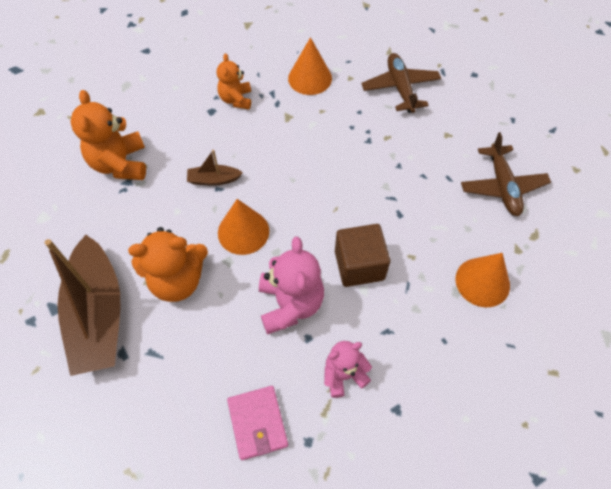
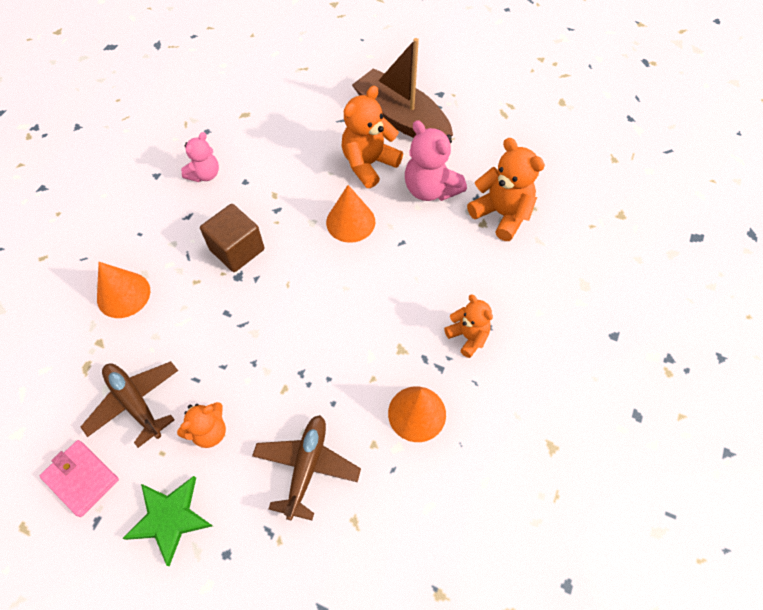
camera: 145 degrees right, 0 degrees up
(214, 180) = (412, 247): brown boat -> none
(257, 423) = (246, 123): pink wallet -> pink wallet (81, 478)
(290, 304) = (273, 194): pink teddy bear -> pink teddy bear (430, 189)
(400, 88) = (307, 467): brown plane -> brown plane turned 120 degrees counterclockwise
(454, 139) = (209, 431): none -> orange teddy bear
(502, 107) = (169, 518): none -> green star

